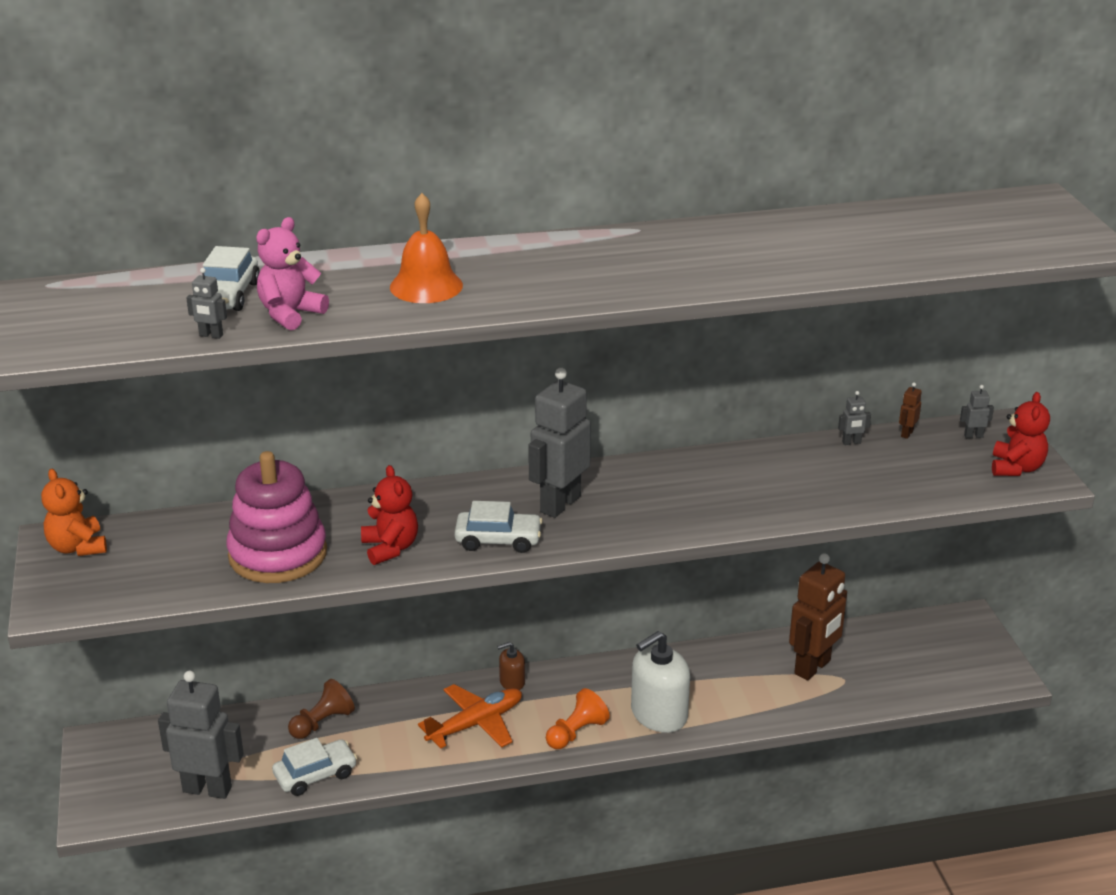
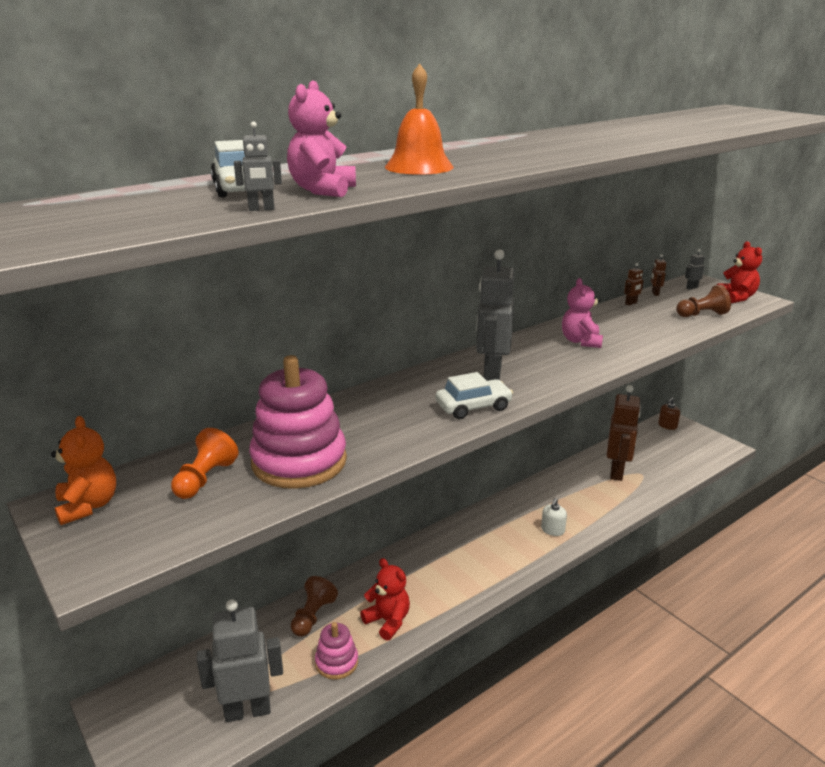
camera: 25 degrees left, 5 degrees down
(77, 547) = (88, 506): orange teddy bear -> orange teddy bear turned 150 degrees counterclockwise
(315, 775) = (336, 662): white car -> pink stacking toy
(390, 548) = (393, 433): red teddy bear -> red teddy bear (388, 621)
(475, 724) = (433, 578): orange plane -> none
(512, 682) = (436, 539): brown soap dispenser -> brown soap dispenser (667, 425)
(576, 732) = (510, 560): orange pawn -> orange pawn (205, 479)
(658, 714) = (552, 530): white soap dispenser -> white soap dispenser, size x0.50
(714, 485) = (581, 341): none -> pink teddy bear
(851, 442) = (631, 303): grey robot -> brown robot
(926, 484) = (702, 314): none -> brown pawn

